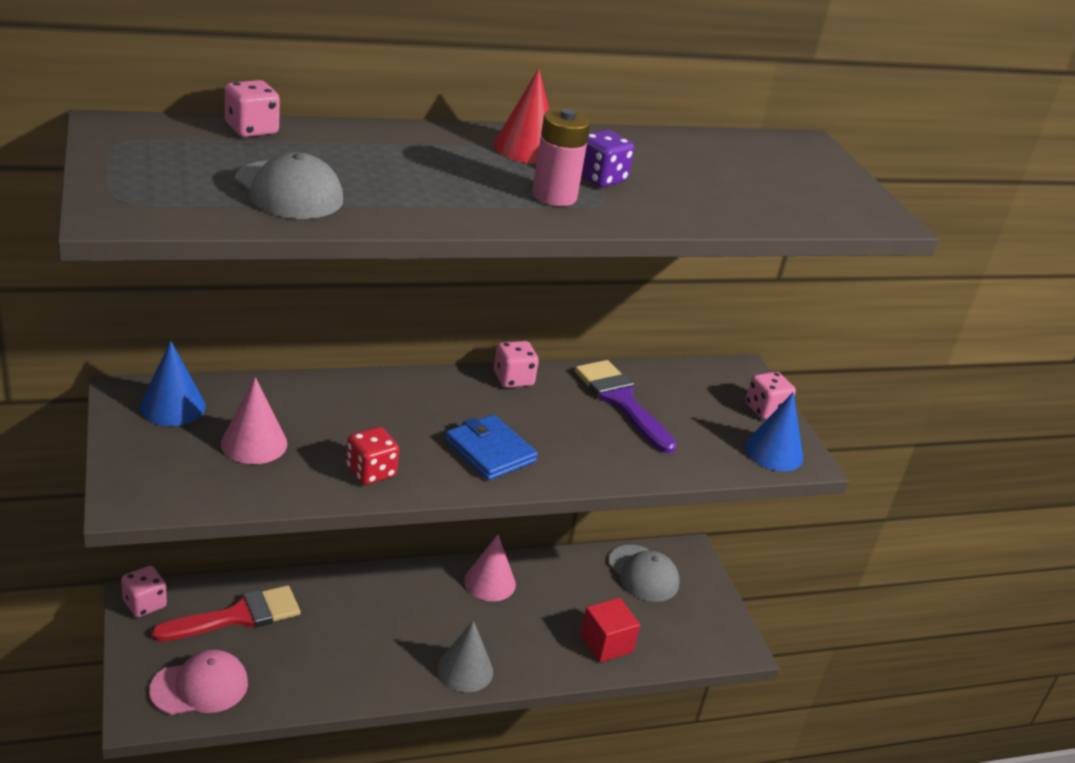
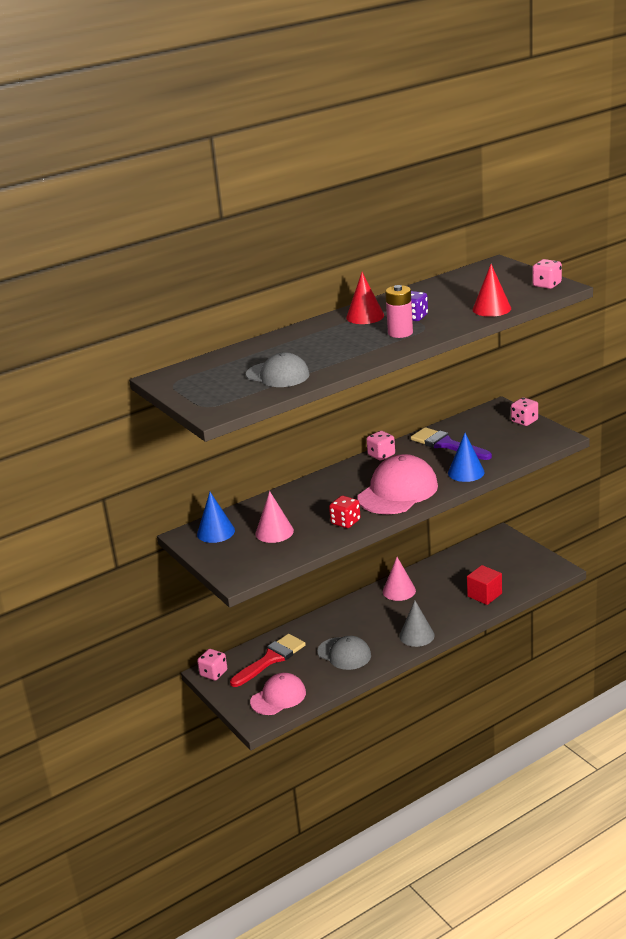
camera: 10 degrees left, 5 degrees down
(251, 129) = (226, 355): pink dice -> pink dice (547, 285)
(490, 451) = (398, 491): blue wallet -> pink cap
(643, 574) = (482, 554): grey cap -> grey cap (344, 654)
(739, 212) = (491, 309): none -> red cone
(773, 452) = (542, 439): blue cone -> blue cone (466, 472)

